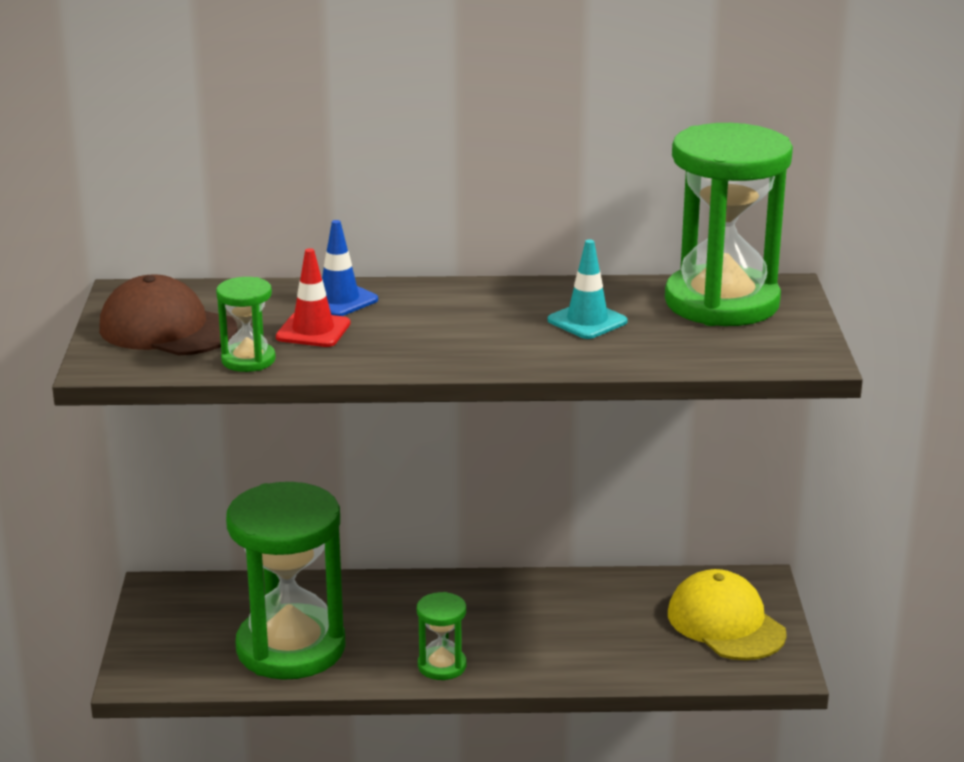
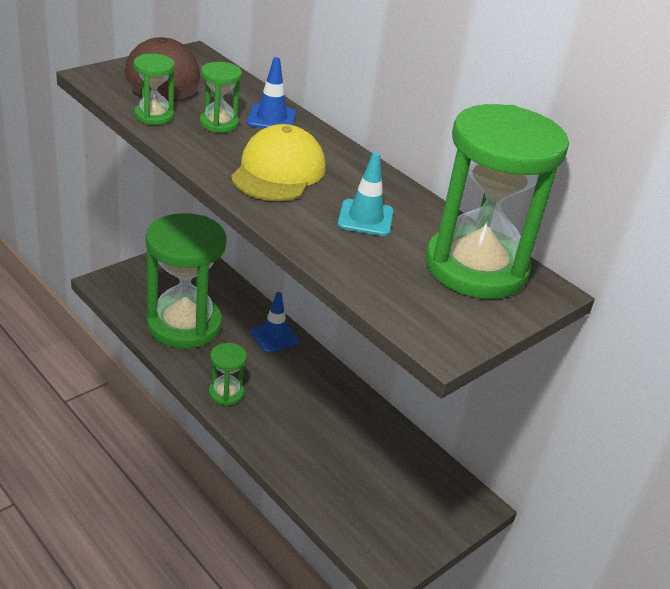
camera: 45 degrees right, 10 degrees up
(313, 330) = (219, 123): red traffic cone -> green hourglass
(387, 593) = (274, 337): none -> blue traffic cone
(726, 623) = (408, 509): yellow cap -> yellow cap (278, 171)

